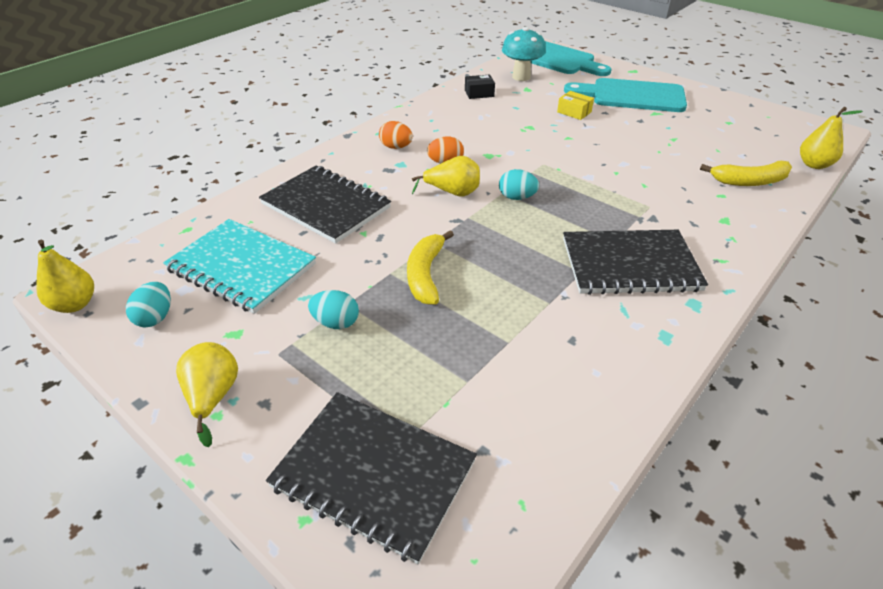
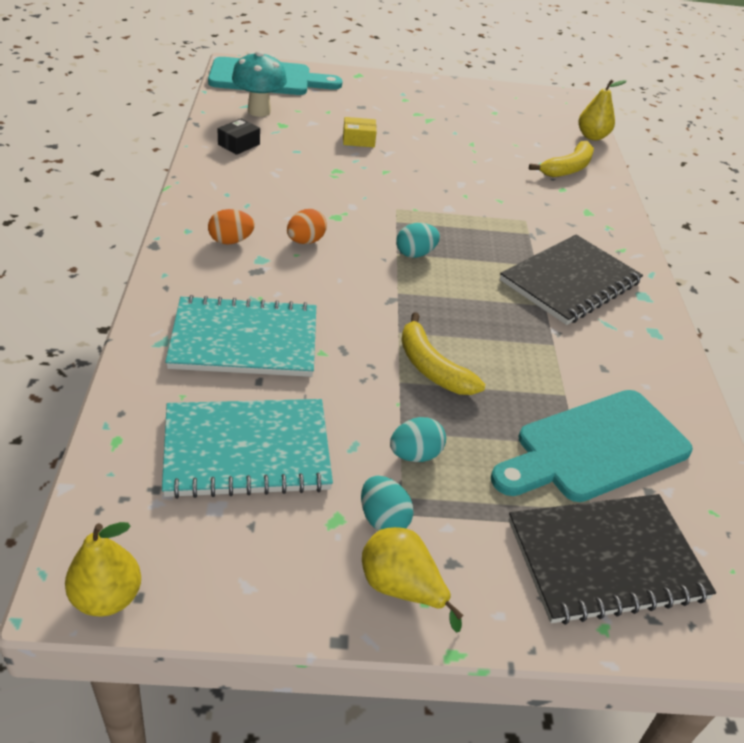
camera: 45 degrees left, 0 degrees up
(155, 317) = (229, 554): turquoise egg -> turquoise egg (383, 519)
(325, 206) = (244, 340): black notebook -> turquoise notebook
(452, 193) = (353, 272): yellow pear -> none
(632, 96) = (389, 106): turquoise cutting board -> turquoise cutting board (595, 448)

